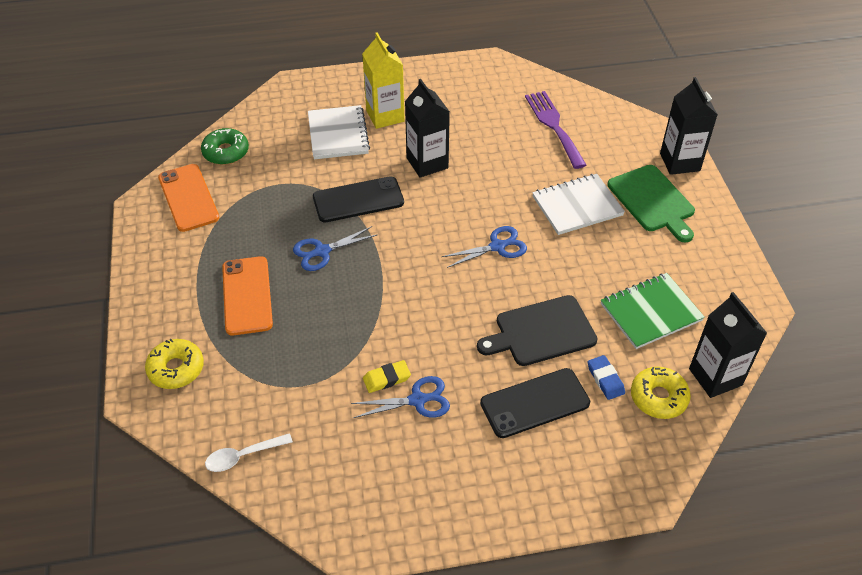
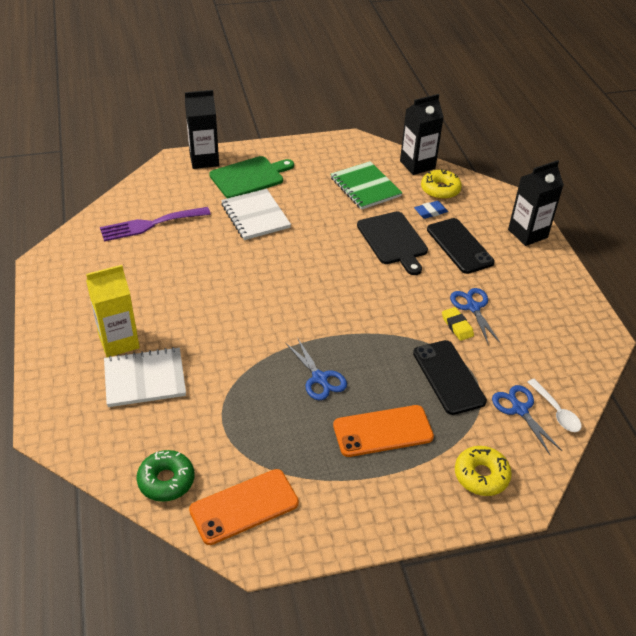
camera: 95 degrees left, 5 degrees down
(358, 200) = (248, 356): black phone -> black phone (448, 377)
(427, 163) = (196, 307): black carton -> black carton (527, 233)
(497, 246) = (305, 262): blue scissors -> blue scissors (519, 409)

